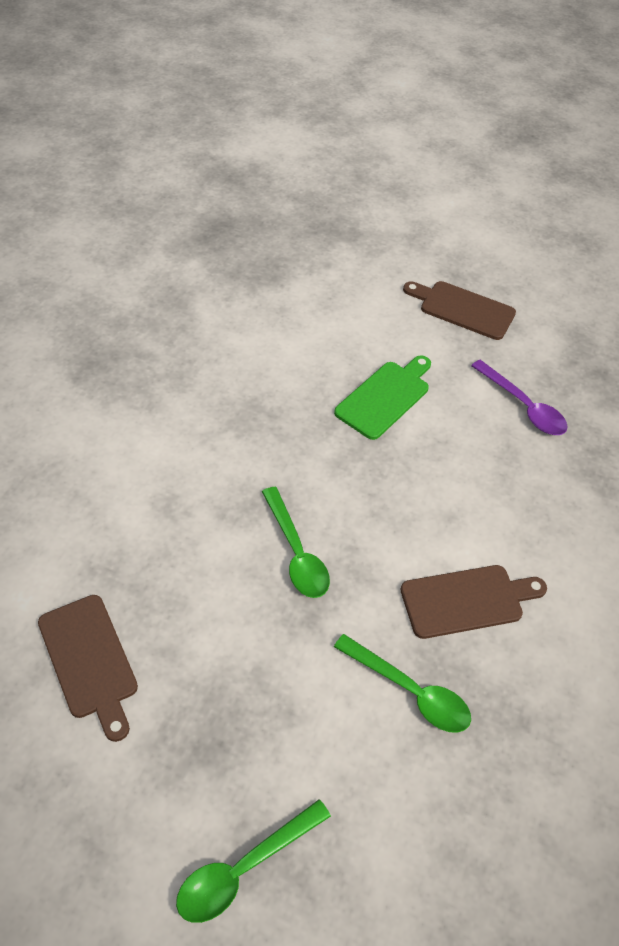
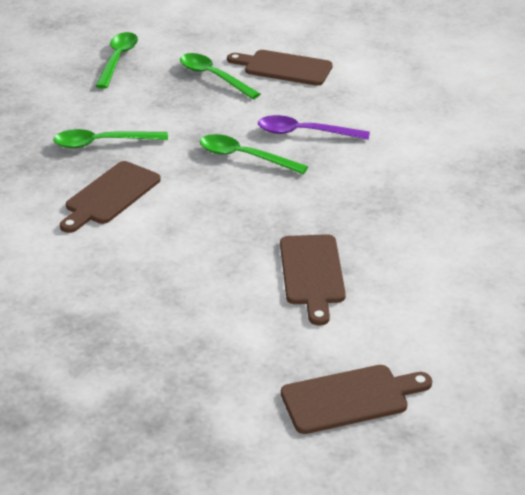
camera: 140 degrees right, 15 degrees down
(179, 714) = (213, 77): none -> green spoon
(385, 397) = (312, 274): green cutting board -> brown cutting board
(523, 406) = (195, 342): purple spoon -> purple spoon (304, 133)

